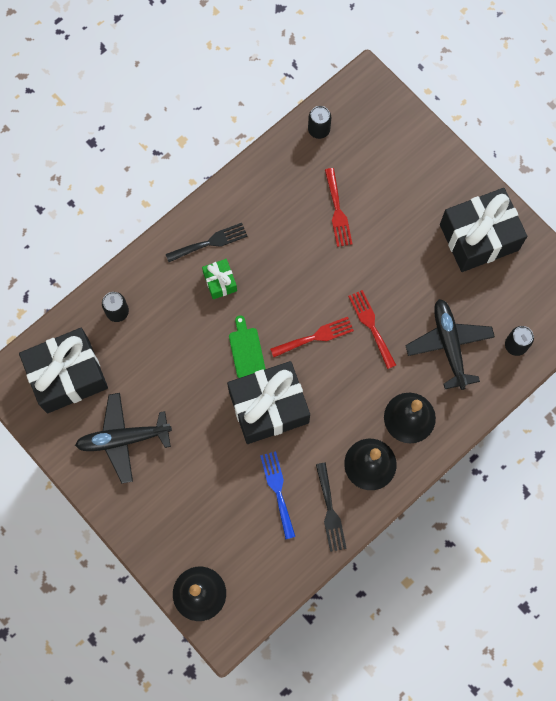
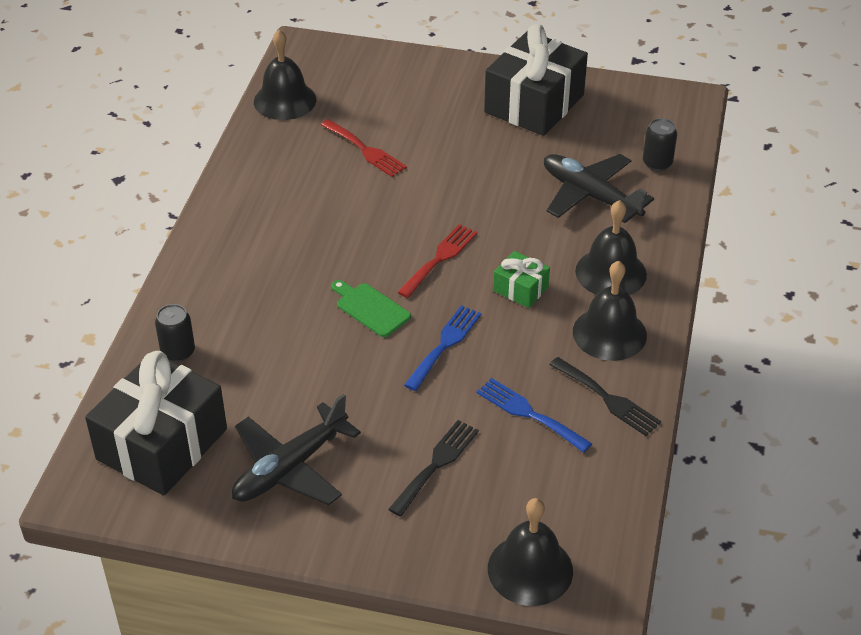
camera: 35 degrees left, 30 degrees down
(210, 242) = (242, 239): black fork -> black fork (436, 464)
(220, 282) = (284, 266): green gift -> green gift (520, 289)
(269, 407) = (445, 344): black gift -> blue fork
(319, 130) = (285, 100): black can -> black bell
(371, 325) = (492, 220): red fork -> none

